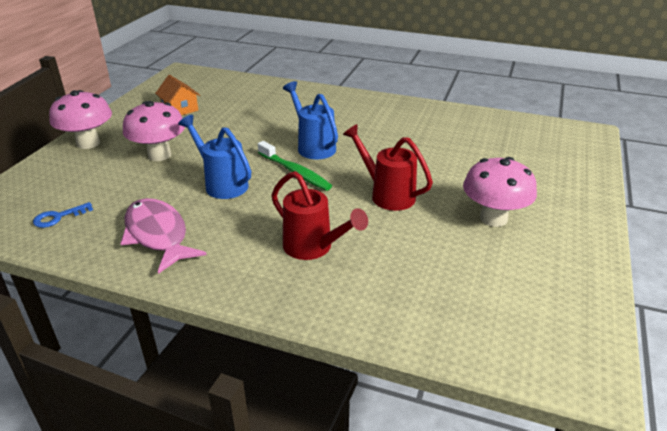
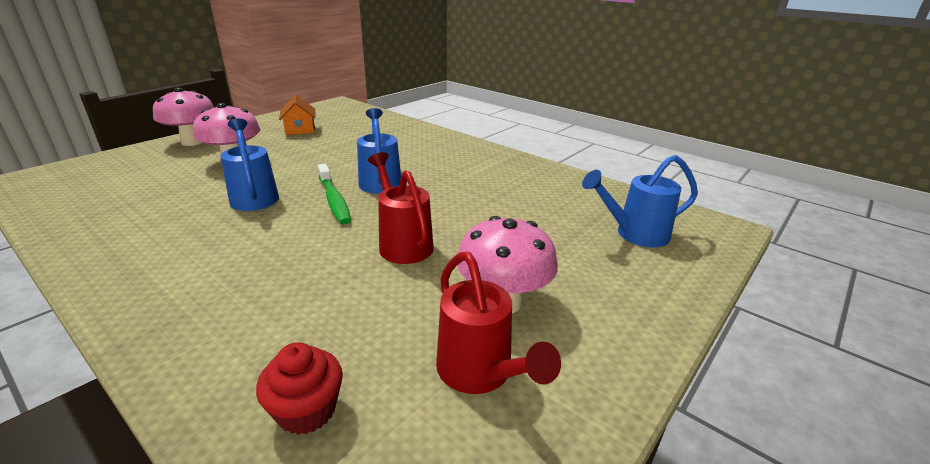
camera: 20 degrees right, 5 degrees down
(58, 217) = (85, 194): blue key -> none
(157, 235) = (136, 229): pink fish -> none
(313, 247) = (258, 280): red watering can -> red watering can (479, 373)
(440, 312) = (306, 410): none -> red cupcake
(538, 150) = (635, 234): none -> blue watering can

